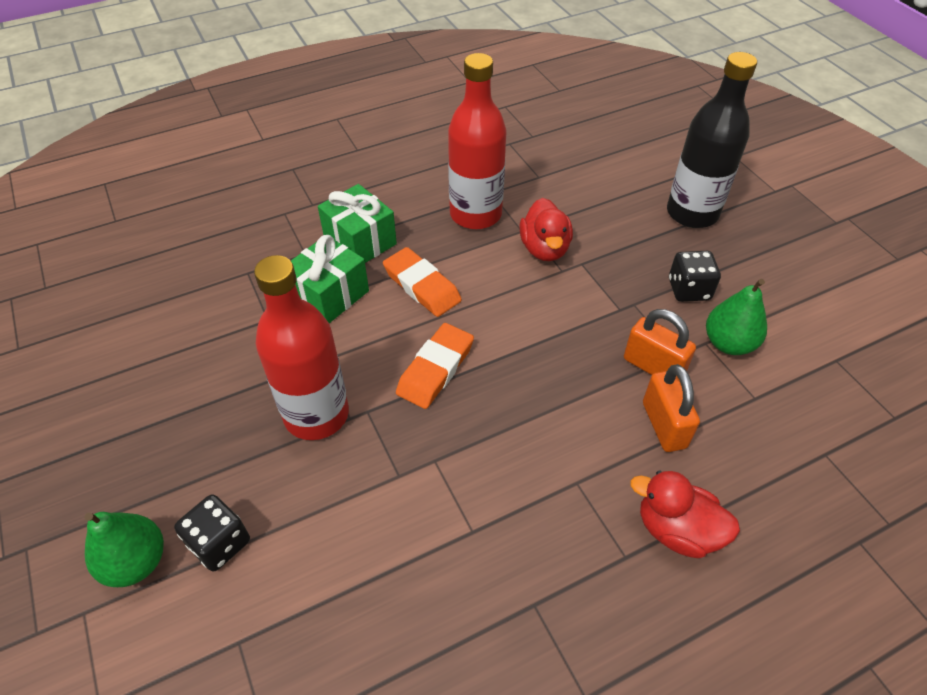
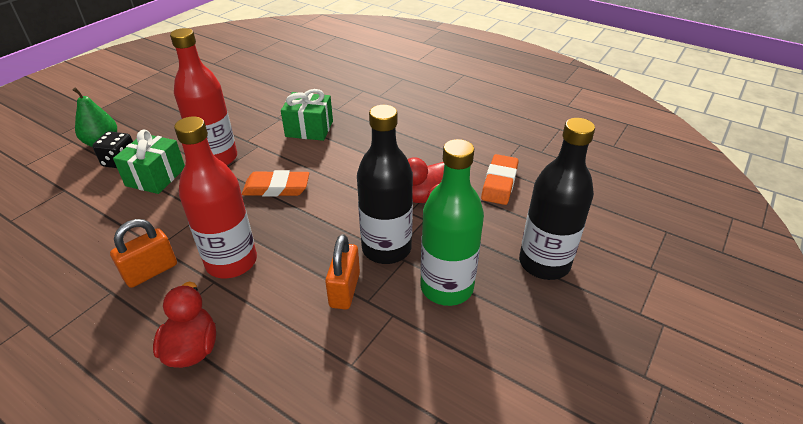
camera: 60 degrees right, 10 degrees down
(360, 241) = (362, 122): green gift -> green gift (156, 177)
(422, 286) = (343, 158): orange eraser -> orange eraser (499, 183)
(475, 214) = (429, 155): red bottle -> red bottle (231, 262)
(609, 310) = (386, 248): none -> black bottle
(664, 425) = (289, 313): orange padlock -> orange padlock (151, 271)
(689, 289) = (446, 287): black dice -> green bottle
(728, 343) = (402, 330): green pear -> none

